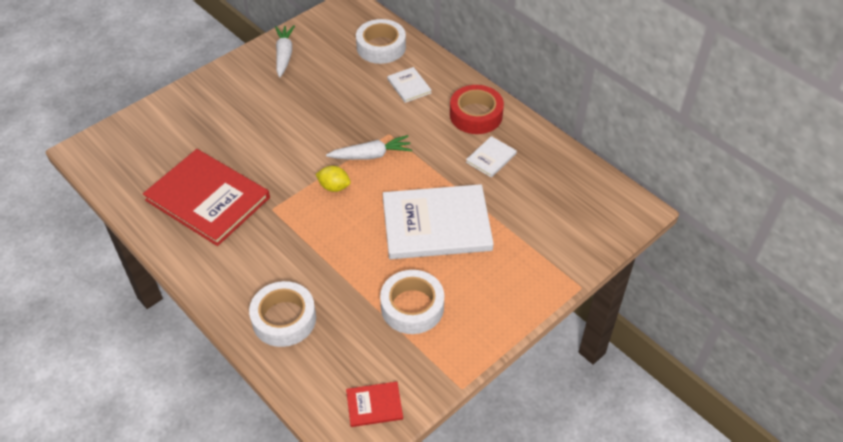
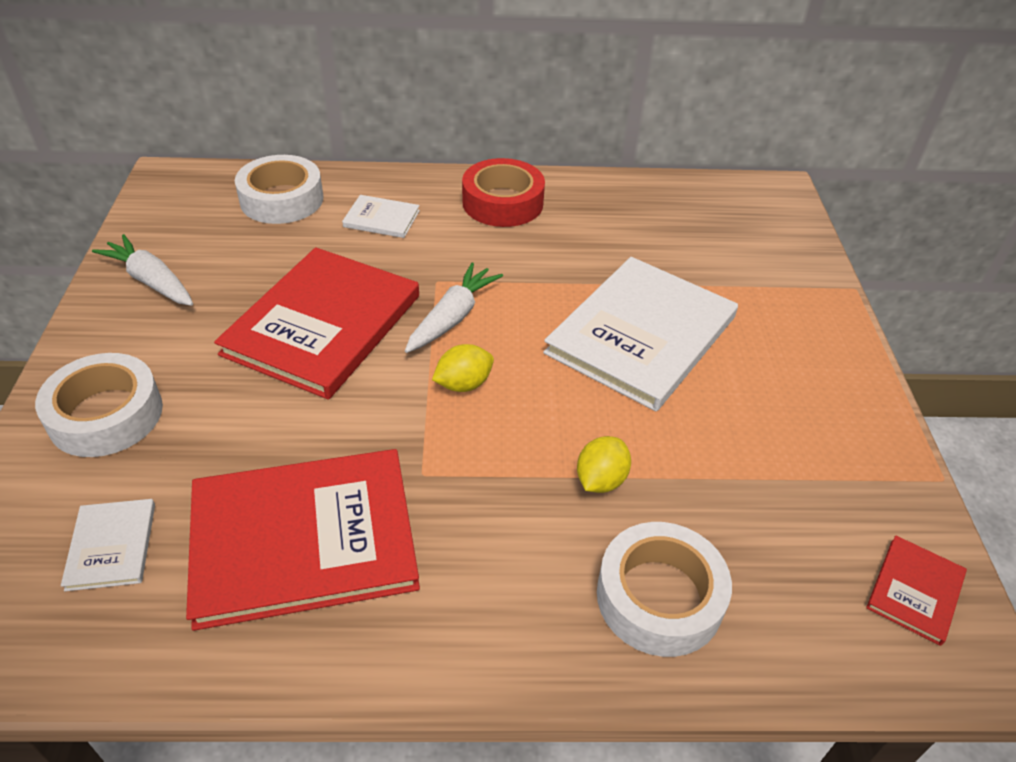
camera: 50 degrees left, 5 degrees down
(318, 121) = (323, 325): none -> red book
(327, 265) = (600, 480): none -> yellow lemon
(412, 307) = (762, 441): white tape -> white tape (106, 415)
(491, 158) = (584, 232): white book -> white book (111, 546)

